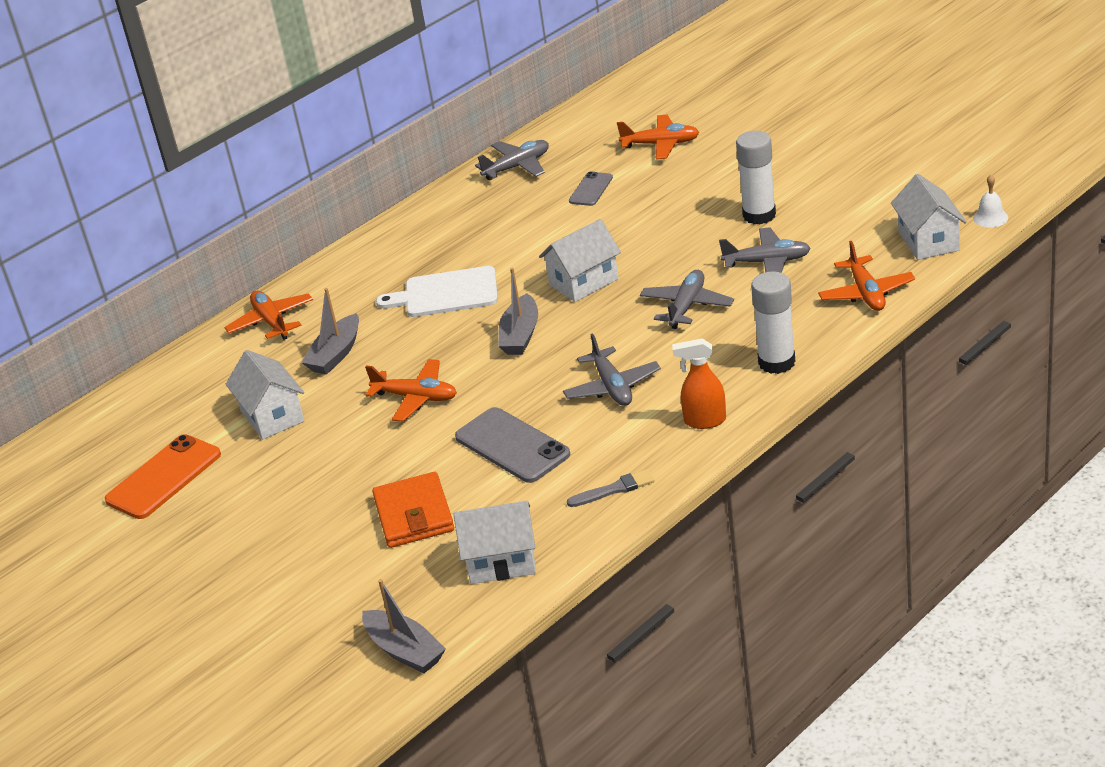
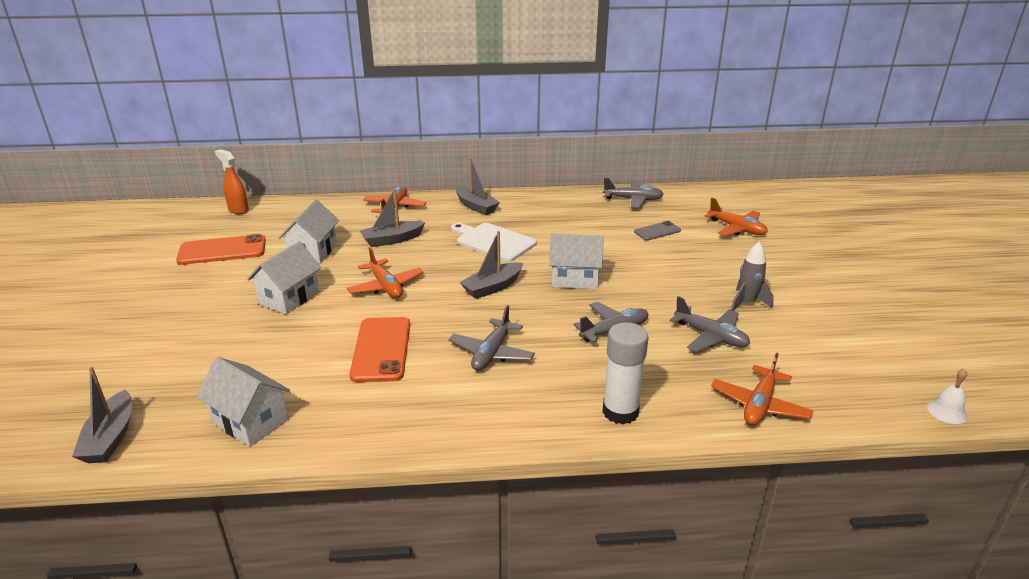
camera: 35 degrees right, 5 degrees down
(362, 268) = (476, 206): none -> grey boat
(414, 515) = (268, 353): orange wallet -> none
(512, 446) = (381, 349): grey phone -> orange phone
(614, 489) = (384, 424): grey brush -> none
(704, 421) = (510, 419): orange spray bottle -> orange spray bottle (238, 210)
(759, 215) = (746, 303): white glue stick -> grey rocket
(928, 241) = (864, 396): white house -> white house (289, 298)

